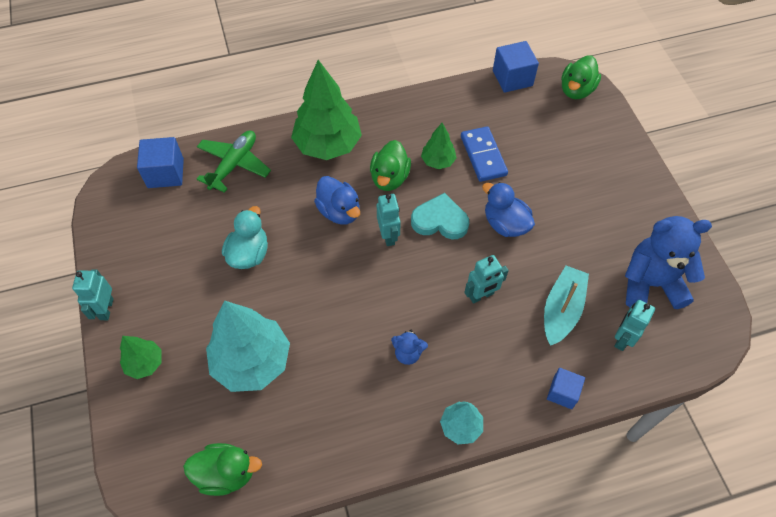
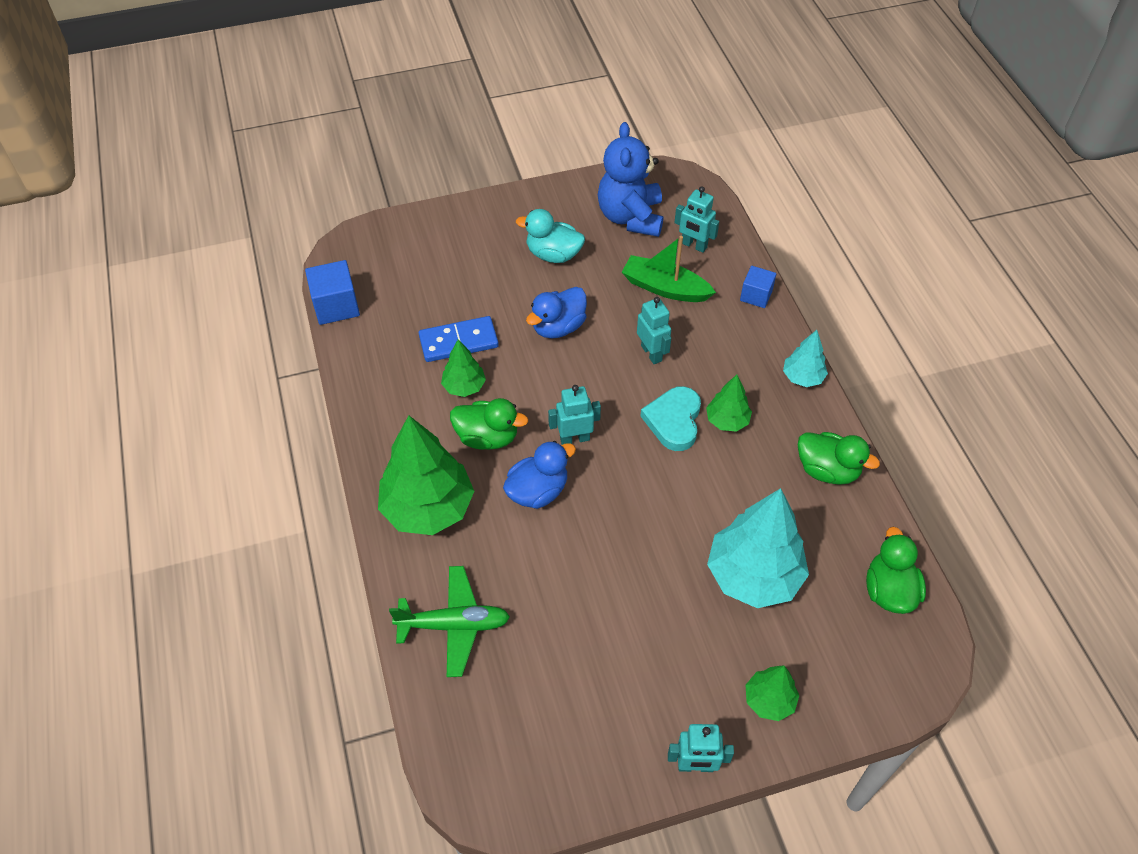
camera: 90 degrees left, 5 degrees down
(165, 173) = (464, 720): blue cube -> none
(234, 164) = (454, 625): green plane -> green plane turned 150 degrees clockwise
(249, 254) = (603, 592): turquoise duck -> turquoise duck (553, 254)
(408, 353) = (727, 421): blue teddy bear -> green tree
(440, 220) = (553, 387): turquoise heart -> turquoise heart (674, 421)
(562, 310) = (665, 288): turquoise boat -> green boat
(576, 90) = (365, 248): green duck -> green duck (827, 470)

